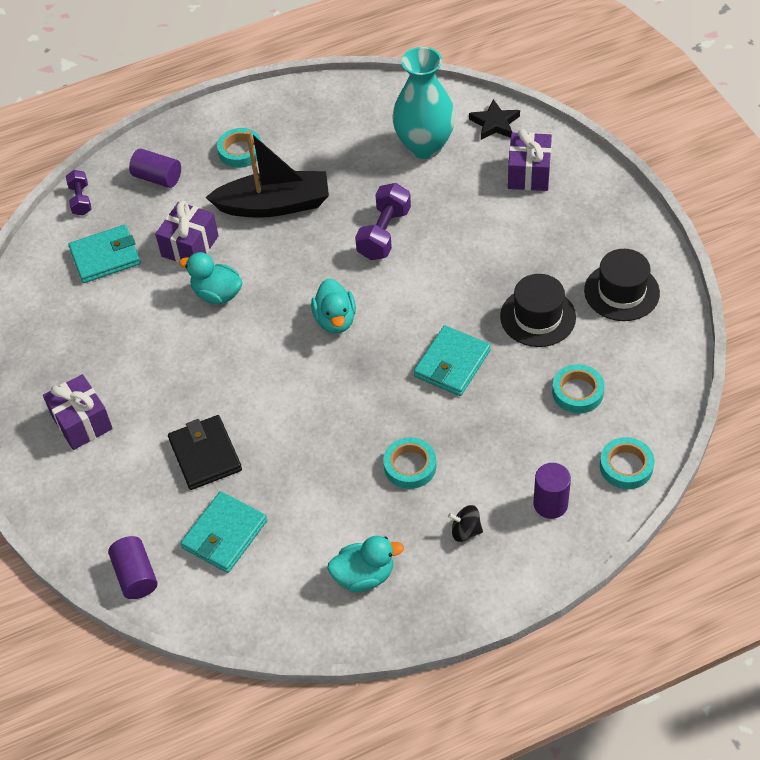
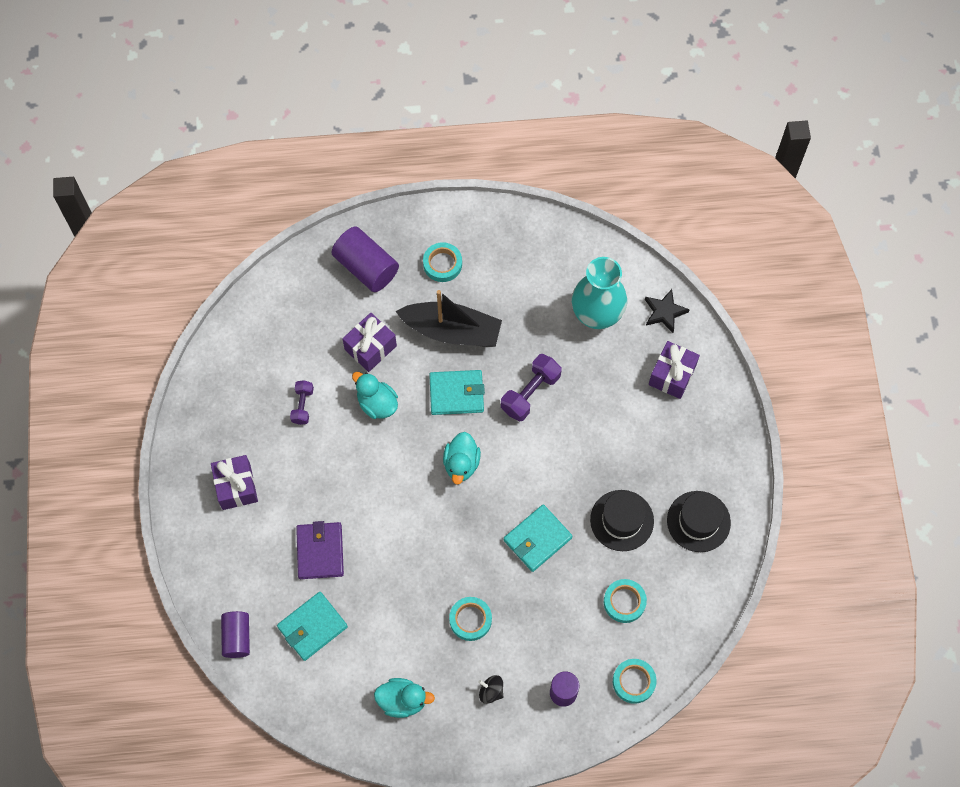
camera: 15 degrees right, 15 degrees up
(81, 200) = (297, 267): purple dumbbell -> purple dumbbell (302, 406)
(105, 257) = (300, 334): turquoise wallet -> turquoise wallet (456, 394)
(157, 178) = (366, 267): purple cylinder -> purple cylinder, size x1.53
(205, 455) = (320, 551): black wallet -> purple wallet

